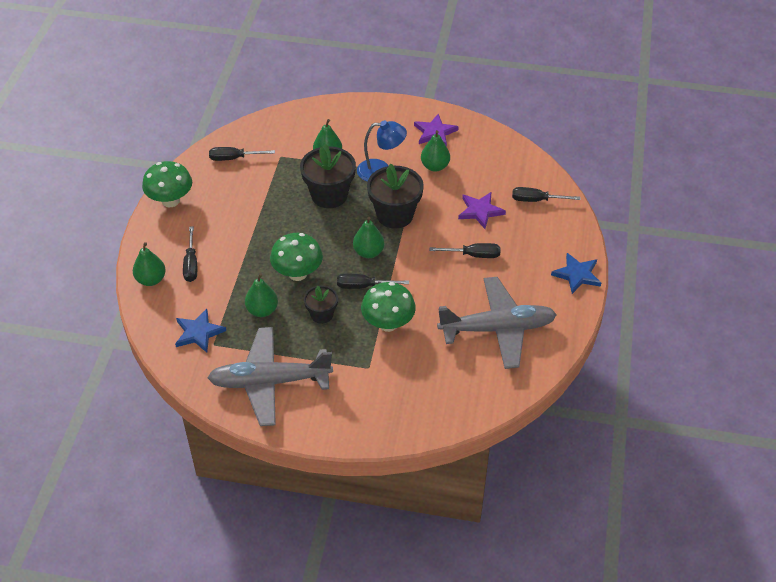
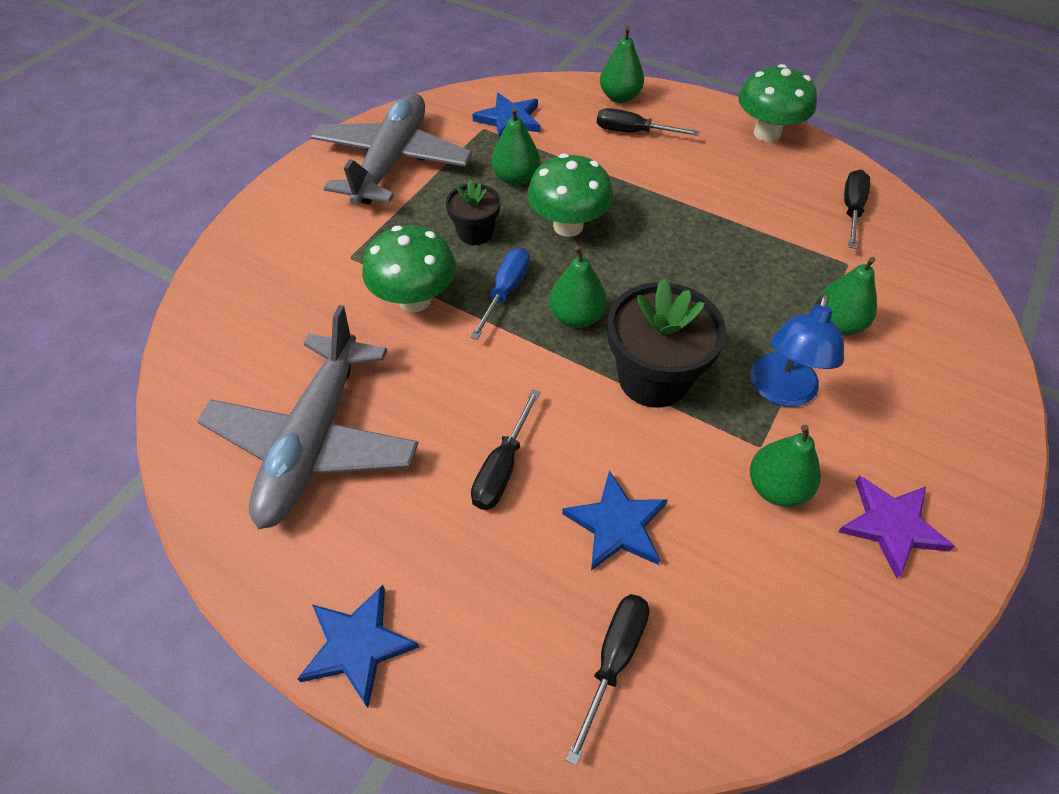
camera: 110 degrees right, 5 degrees up
(329, 195) = (732, 302): black flower pot -> none
(363, 286) = (506, 291): black screwdriver -> blue screwdriver
(480, 211) = (616, 524): purple star -> blue star

